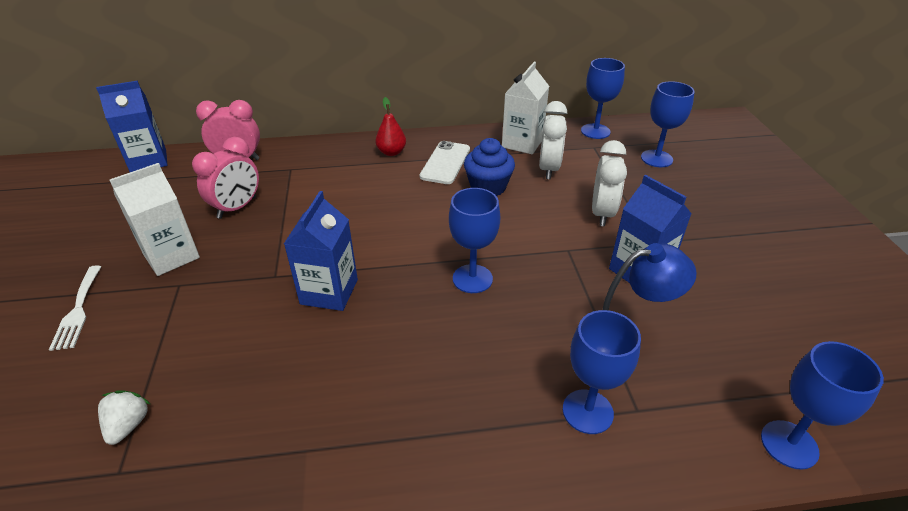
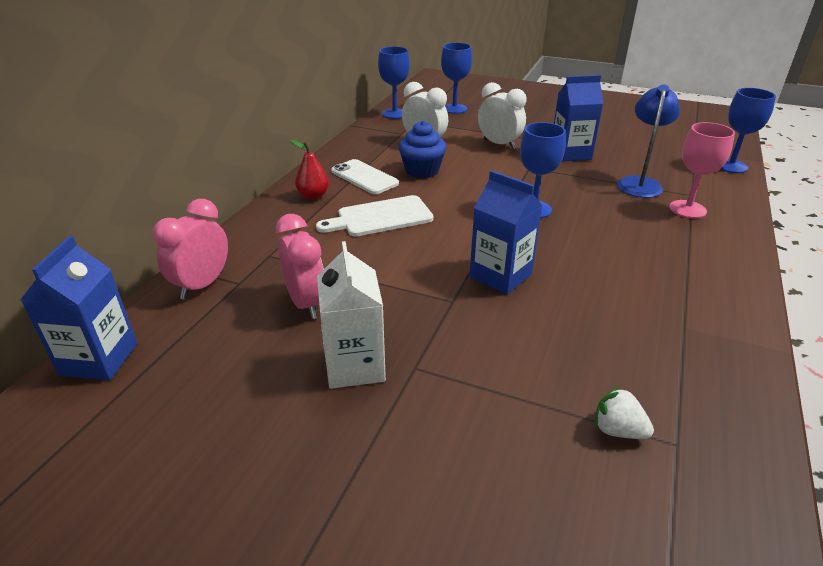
camera: 60 degrees left, 5 degrees down
(78, 310) = (398, 459): white fork -> none
(382, 195) = (380, 217): none -> white cutting board
(522, 143) = (376, 141): white carton -> none
(587, 411) = (687, 209): blue goblet -> pink goblet

